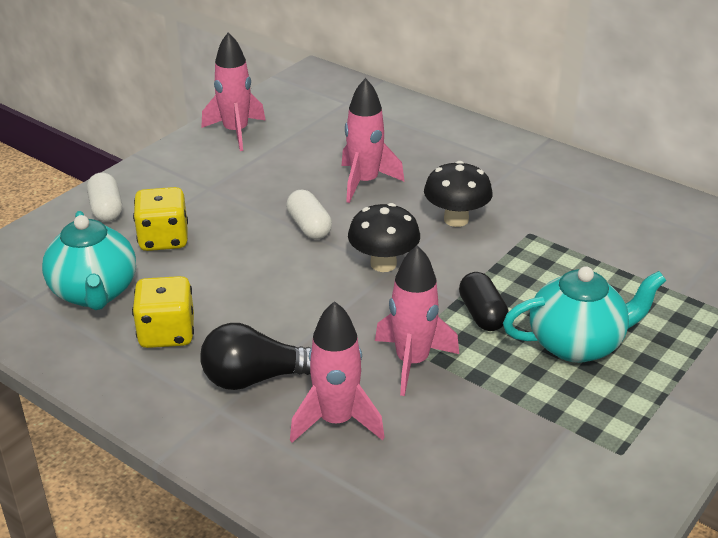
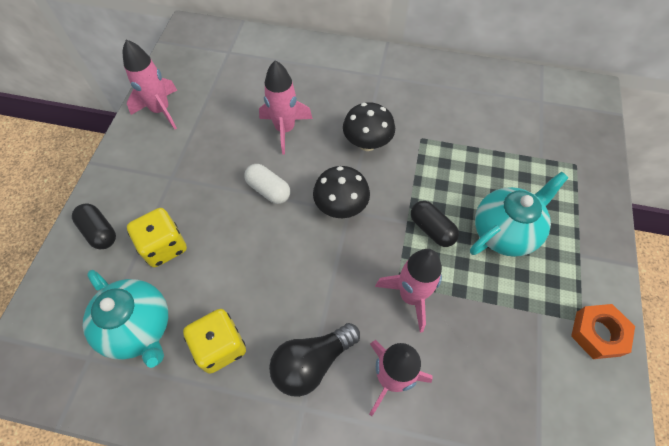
camera: 25 degrees left, 25 degrees up
(106, 209) = (99, 232): white capsule -> black capsule
(634, 471) = (597, 333): none -> orange nut

